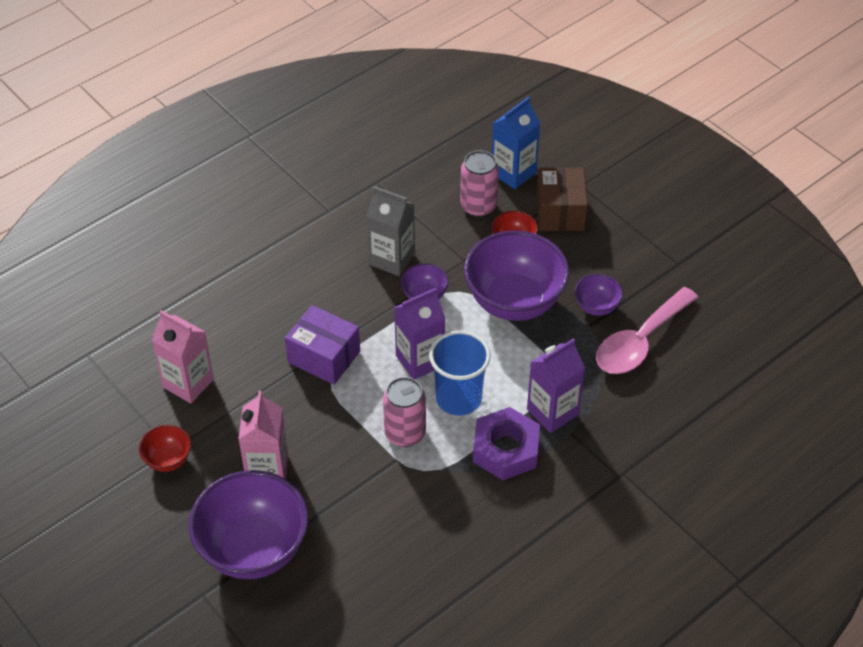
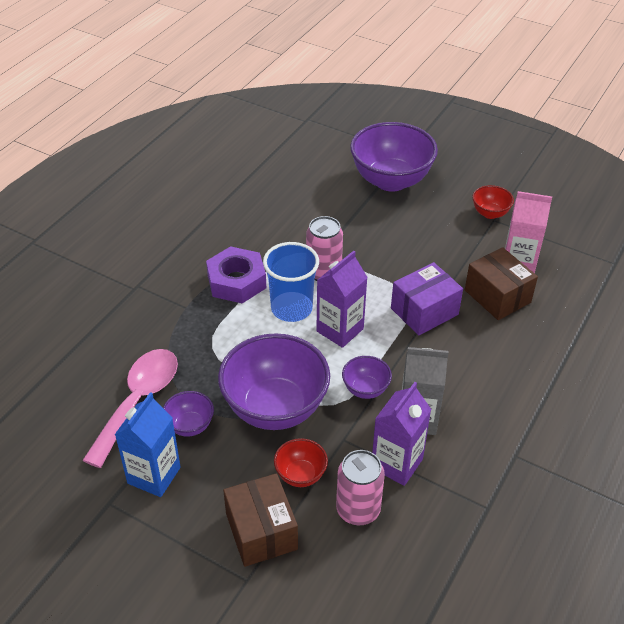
camera: 160 degrees right, 5 degrees down
(239, 352) = (497, 296): none -> brown box
(267, 469) = (414, 225): pink carton -> none
(324, 357) = (424, 311): purple box -> purple box turned 45 degrees counterclockwise
(513, 173) = (336, 572): blue carton -> blue carton (154, 475)
(552, 412) = (206, 318): purple carton -> purple carton (397, 463)

